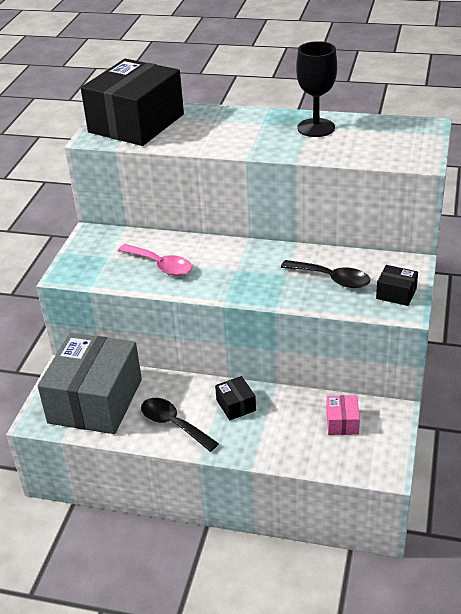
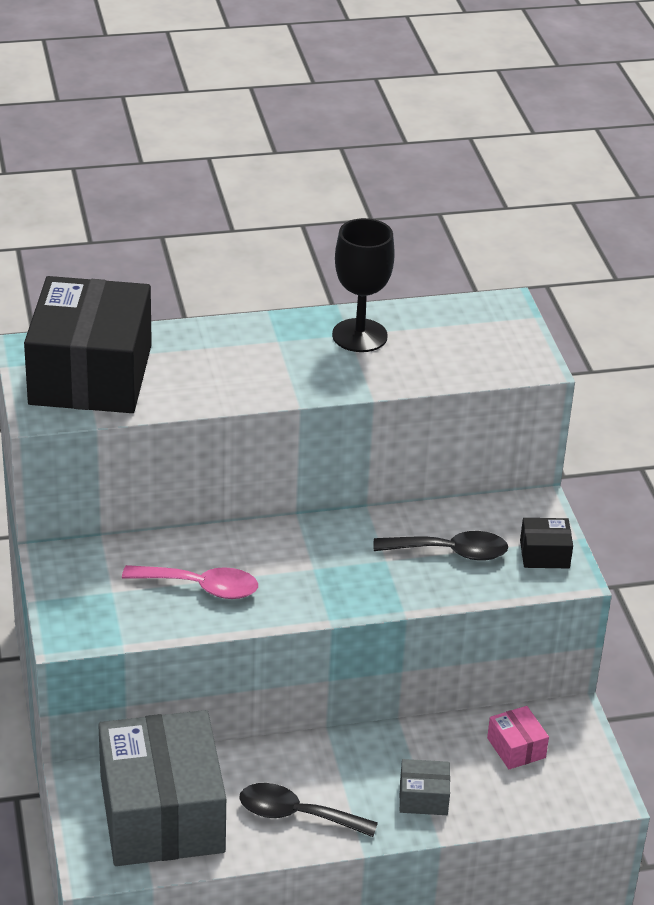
camera: 30 degrees left, 0 degrees up
(236, 405) = (364, 764): black box -> none
(260, 436) = (423, 797): none -> grey box

